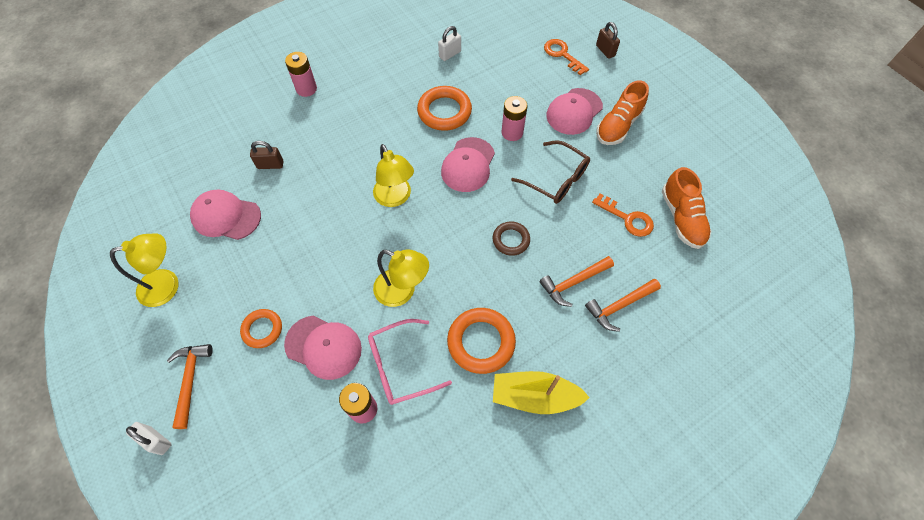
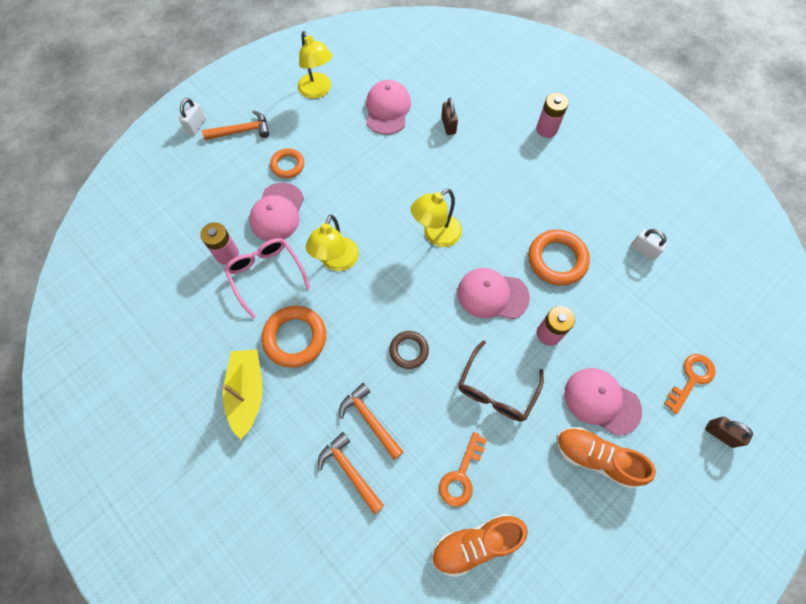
camera: 80 degrees right, 5 degrees up
(605, 51) = (720, 434): brown padlock -> brown padlock turned 75 degrees clockwise

